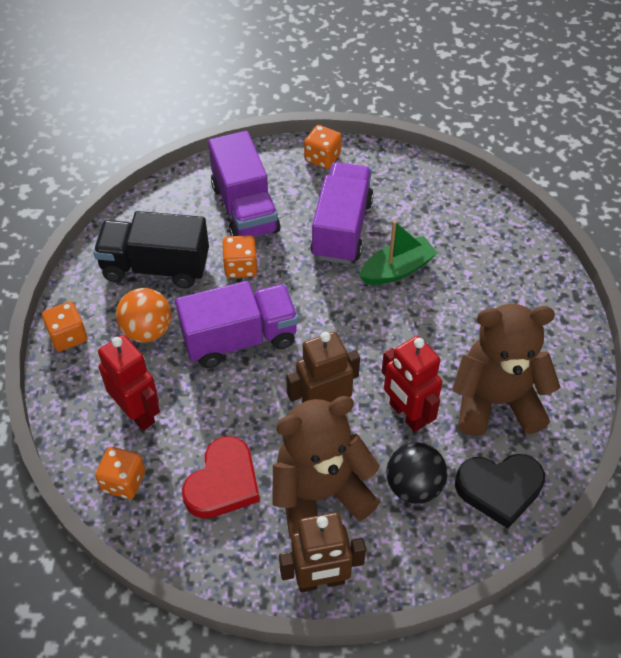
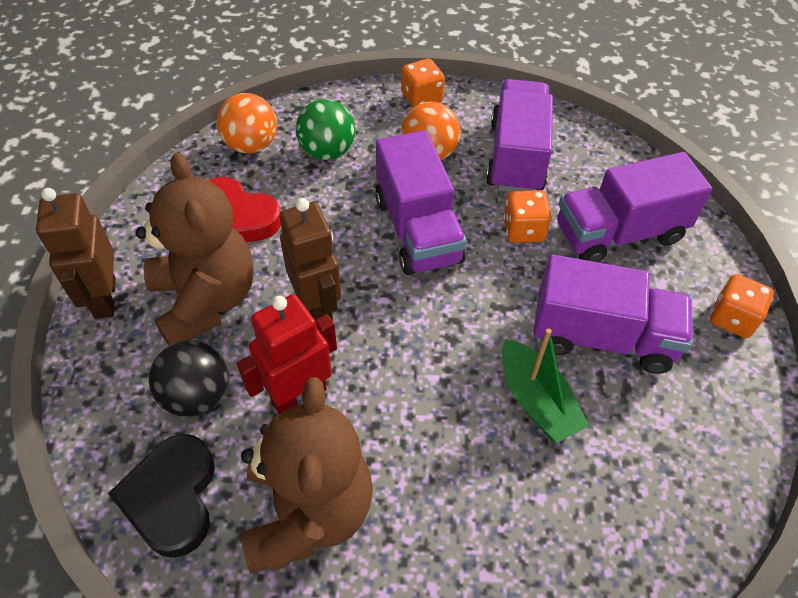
camera: 90 degrees right, 0 degrees up
(123, 481) = (251, 145): orange dice -> orange ball
(138, 413) = (327, 151): red robot -> green ball
(155, 267) = (516, 157): black truck -> purple truck

